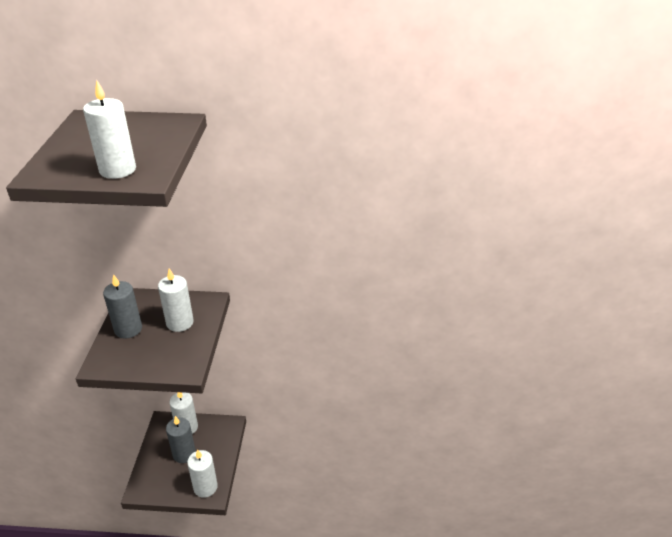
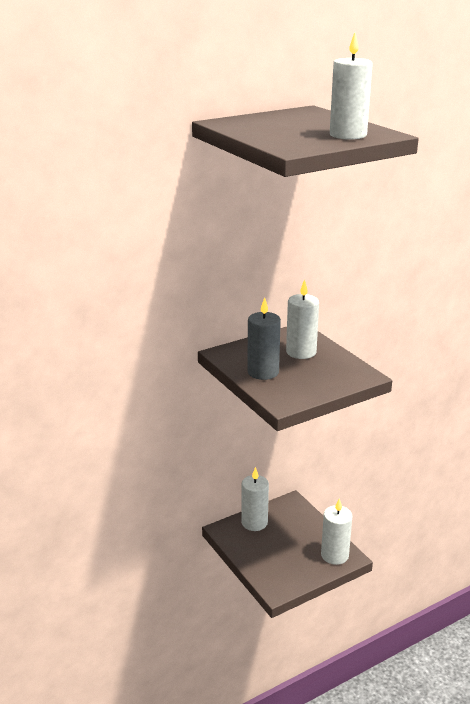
camera: 35 degrees left, 10 degrees down
(184, 454) = (280, 542): grey candle -> none

